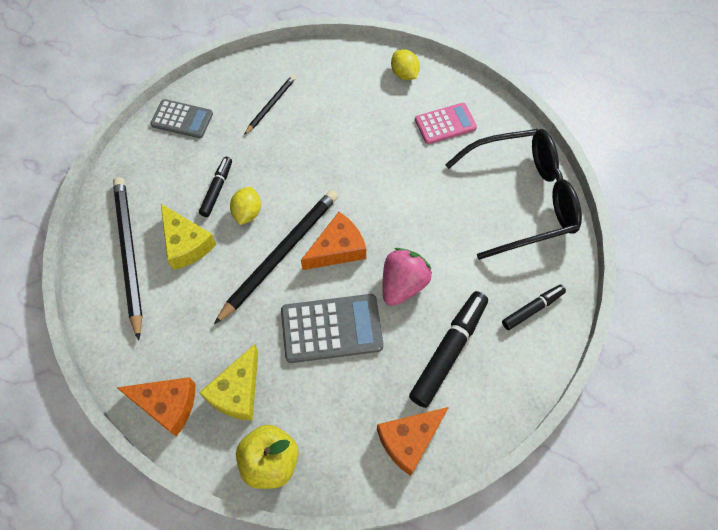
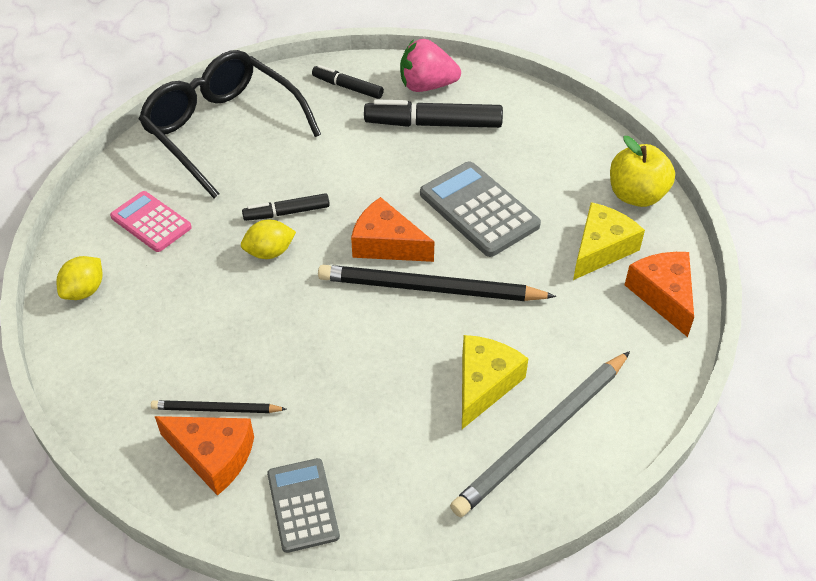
camera: 120 degrees left, 15 degrees down
(129, 254) = (542, 436): black pencil -> grey pencil
(217, 190) = (389, 396): black marker -> black marker (287, 212)
(237, 391) = (601, 249): yellow cheese -> yellow cheese turned 45 degrees counterclockwise
(247, 212) = (399, 347): yellow lemon -> yellow lemon (269, 252)
(403, 284) = (389, 178): pink strawberry -> pink strawberry (427, 86)
(409, 440) = (535, 119): orange cheese -> orange cheese (213, 456)

